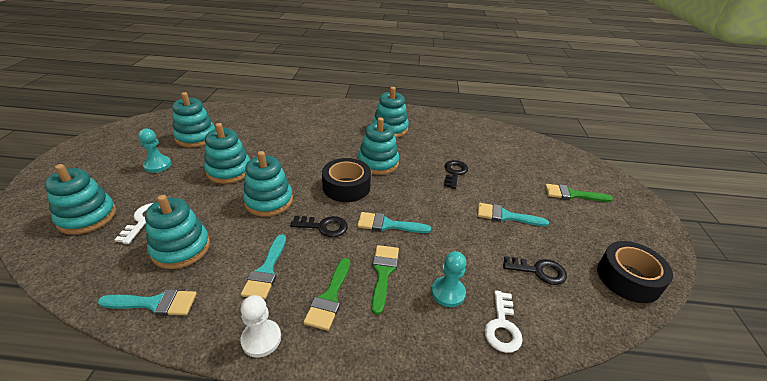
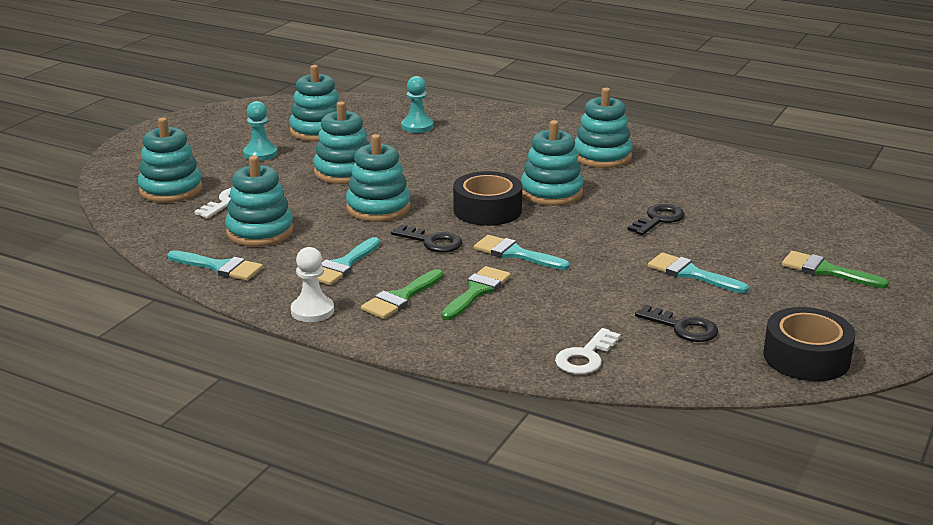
camera: 25 degrees right, 10 degrees down
(448, 293) = (543, 321): turquoise pawn -> turquoise pawn (417, 126)

